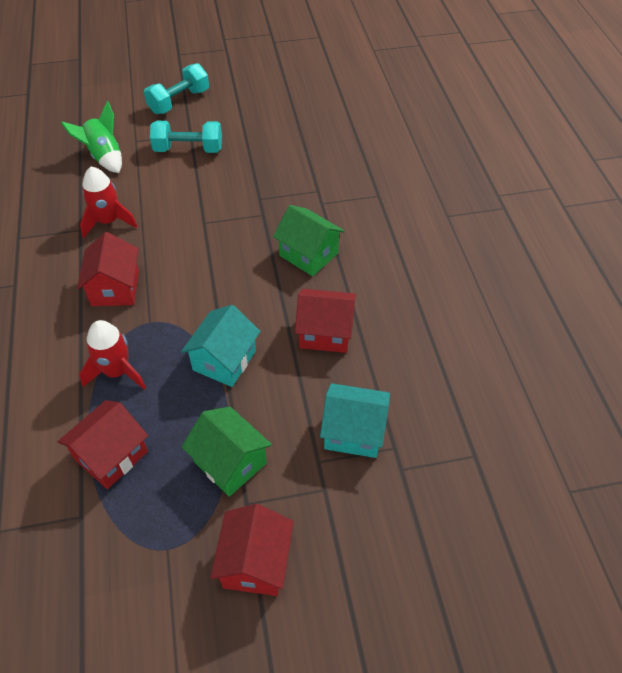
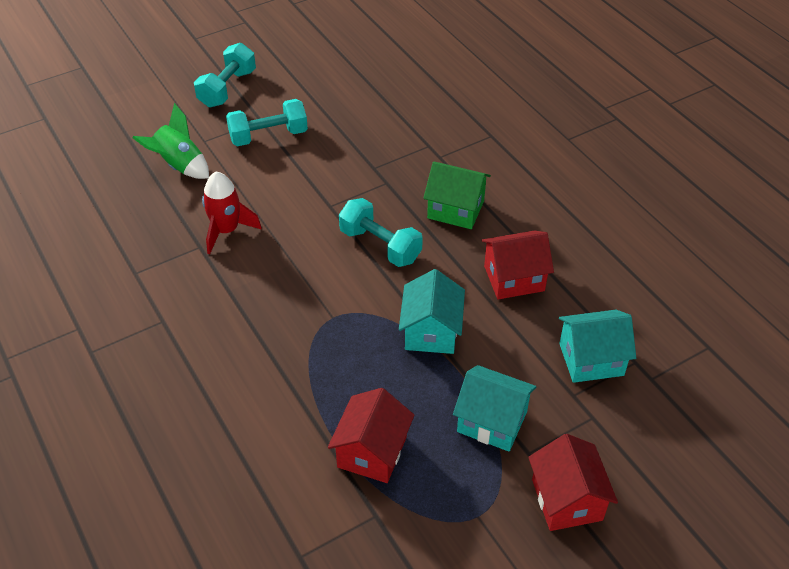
camera: 20 degrees left, 5 degrees down
(115, 288) = (276, 294): red house -> none
(117, 372) = (329, 373): red rocket -> none
(225, 269) = (380, 246): none -> turquoise dumbbell
(230, 462) = (492, 421): green house -> turquoise house

